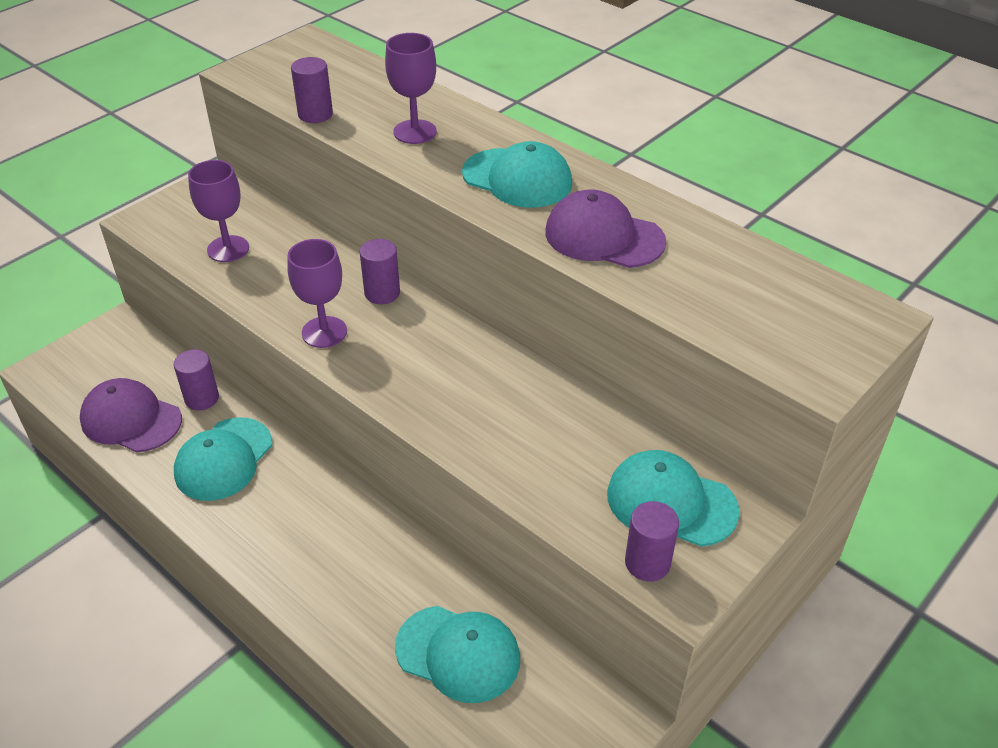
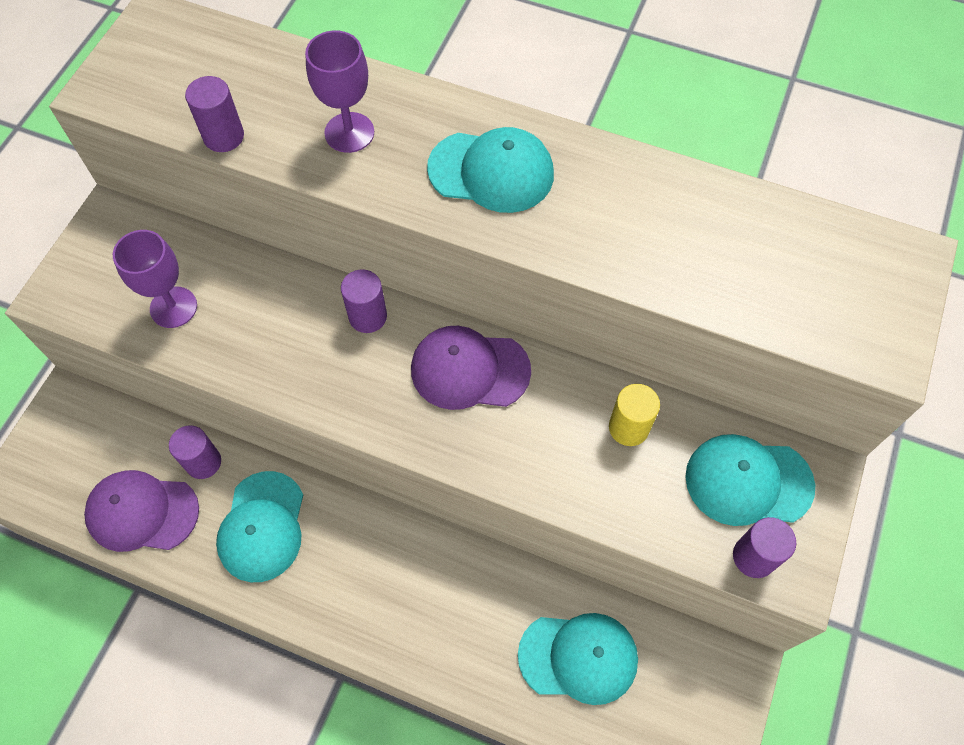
camera: 20 degrees left, 20 degrees up
(324, 332) = (332, 387): purple goblet -> none
(574, 430) = (628, 427): none -> yellow cylinder
(604, 236) = (615, 230): purple cap -> purple cap (469, 370)

